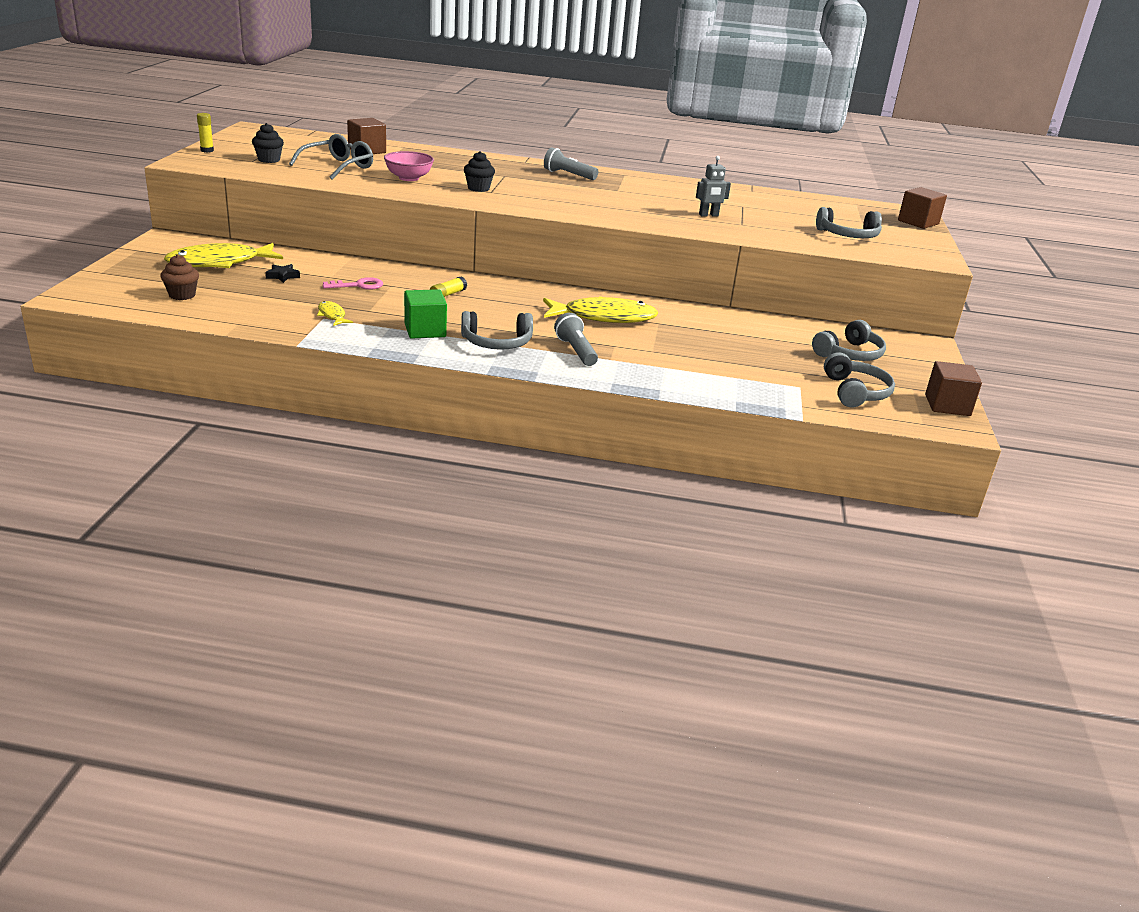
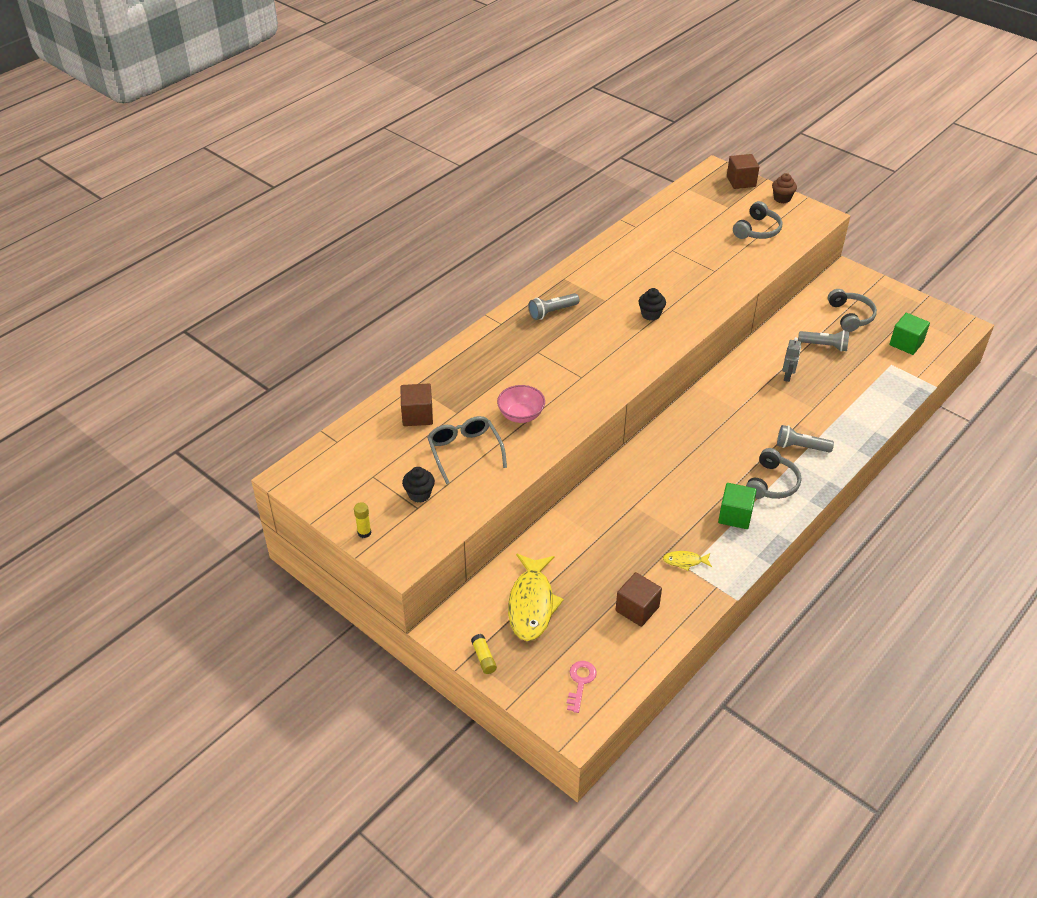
camera: 55 degrees left, 15 degrees up
(182, 295) = (602, 648): brown cupcake -> brown cupcake (782, 198)
(282, 276) = (584, 569): black star -> none
(358, 285) = (626, 526): pink key -> pink key (580, 682)
(448, 294) = (668, 477): yellow glue stick -> yellow glue stick (484, 658)
(478, 188) = (569, 381): black cupcake -> black cupcake (650, 314)
(604, 317) = (746, 407): yellow fish -> none
(708, 215) = (688, 278): grey robot -> grey robot (787, 376)
(770, 345) = (824, 346): none -> grey flashlight
(855, 392) = (906, 343): grey headphones -> green cube
(947, 405) = (935, 314): brown cube -> brown cube (637, 609)

